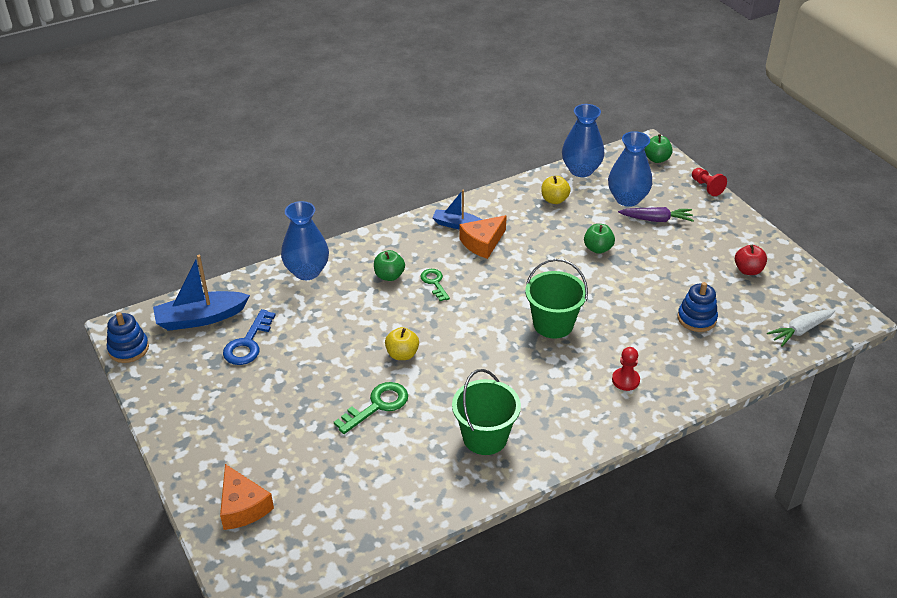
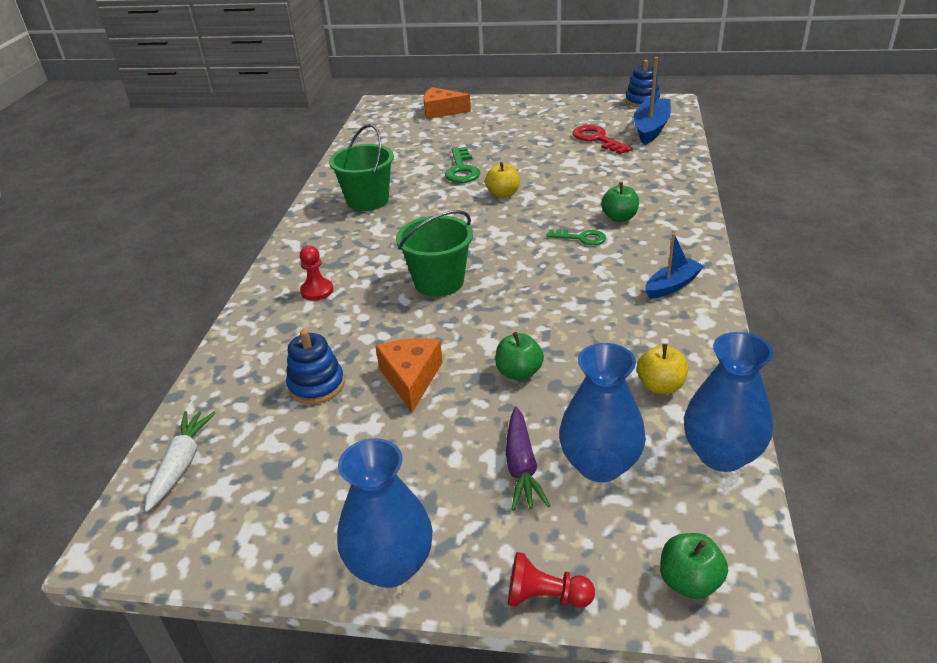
camera: 130 degrees right, 5 degrees down
(248, 343) = (597, 139): blue key -> red key
(307, 271) = (670, 181): blue vase -> blue vase (390, 565)
(482, 243) = (619, 290): orange cheese -> orange cheese (411, 378)
(656, 220) = (521, 466): purple carrot -> purple carrot turned 45 degrees counterclockwise
(748, 270) = (321, 494): red apple -> none

